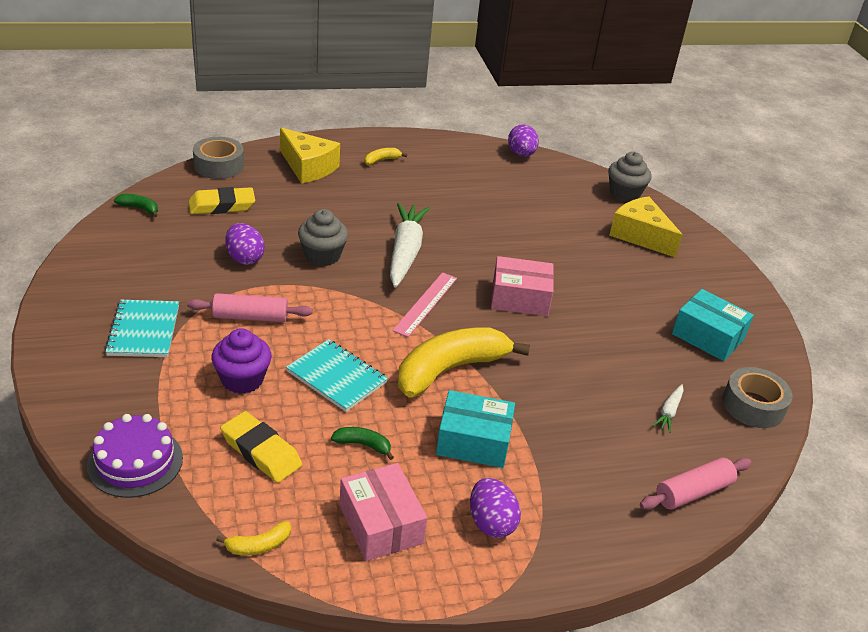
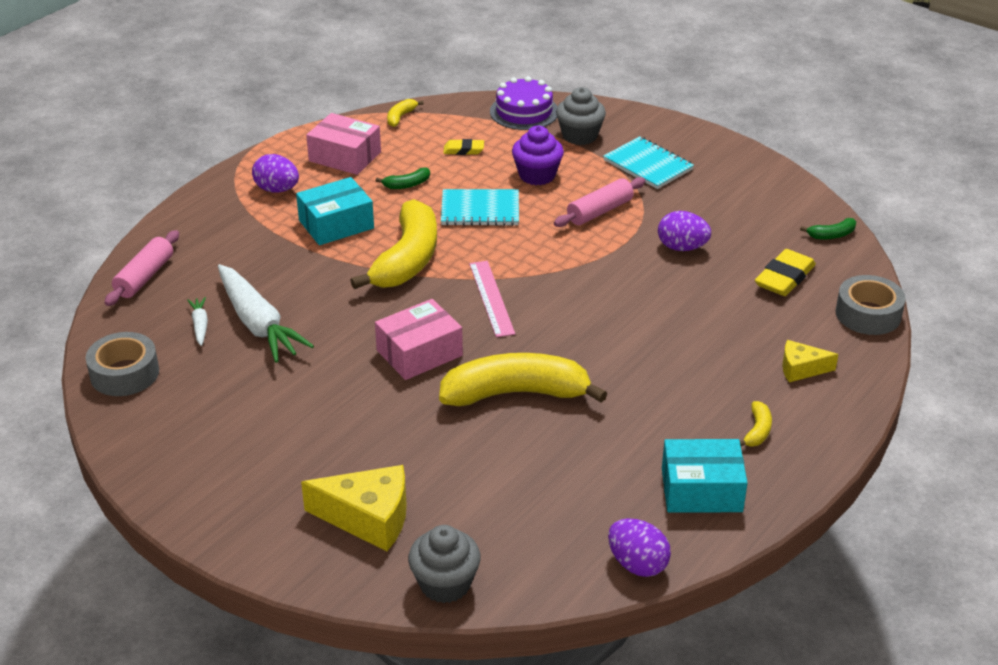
camera: 145 degrees right, 0 degrees up
(261, 451) = (463, 150): yellow eraser -> yellow eraser, size x0.59
(308, 167) = (801, 369): yellow cheese -> yellow cheese, size x0.57
(322, 256) = (631, 287): grey cupcake -> grey cupcake (579, 136)
(405, 252) = (573, 335): white carrot -> white carrot (258, 324)
(486, 243) = (516, 393): none -> yellow banana
(708, 336) = (205, 422): turquoise box -> turquoise box (701, 490)

